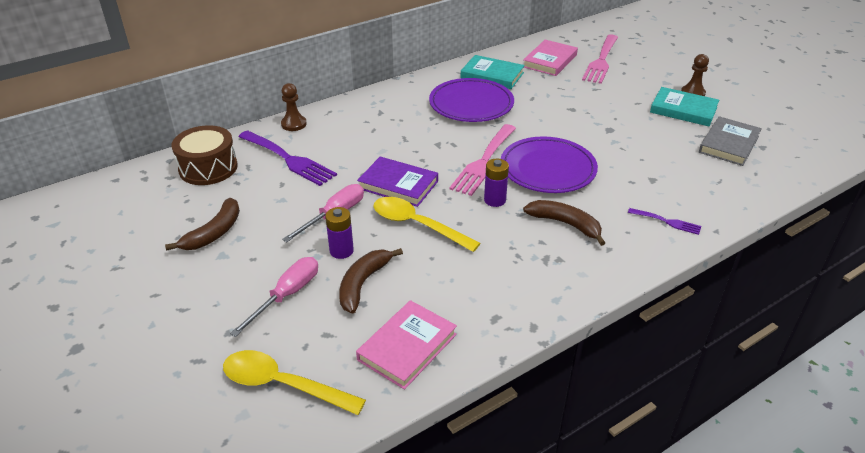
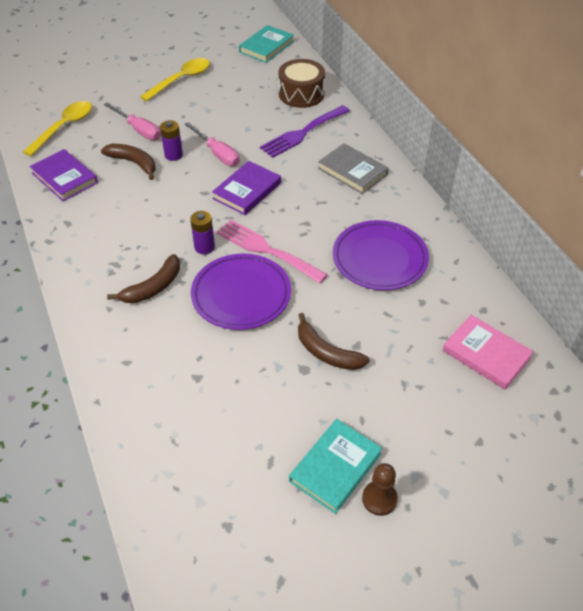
camera: 100 degrees right, 10 degrees up
(214, 233) = (218, 99): brown banana -> brown banana (326, 352)
(294, 124) = (360, 136): brown pawn -> none
(407, 347) = (64, 178): pink book -> purple book
(417, 225) = (188, 196): yellow spoon -> yellow spoon (181, 80)
(492, 75) = (447, 288): turquoise book -> turquoise book (266, 47)
(601, 61) = (485, 414): pink fork -> none
(667, 222) = (126, 365): purple fork -> none
(729, 144) = (243, 486): grey book -> grey book (352, 171)

